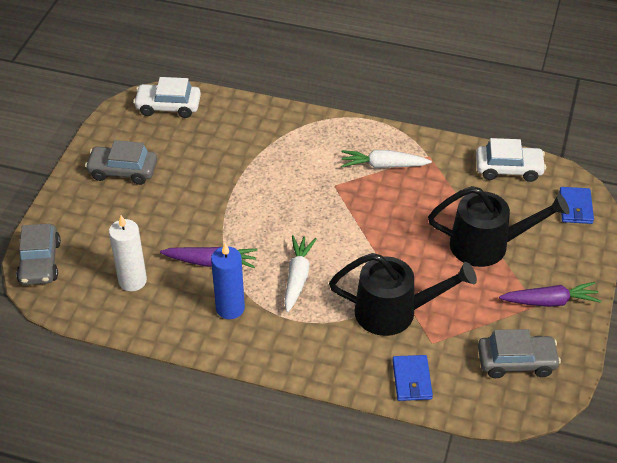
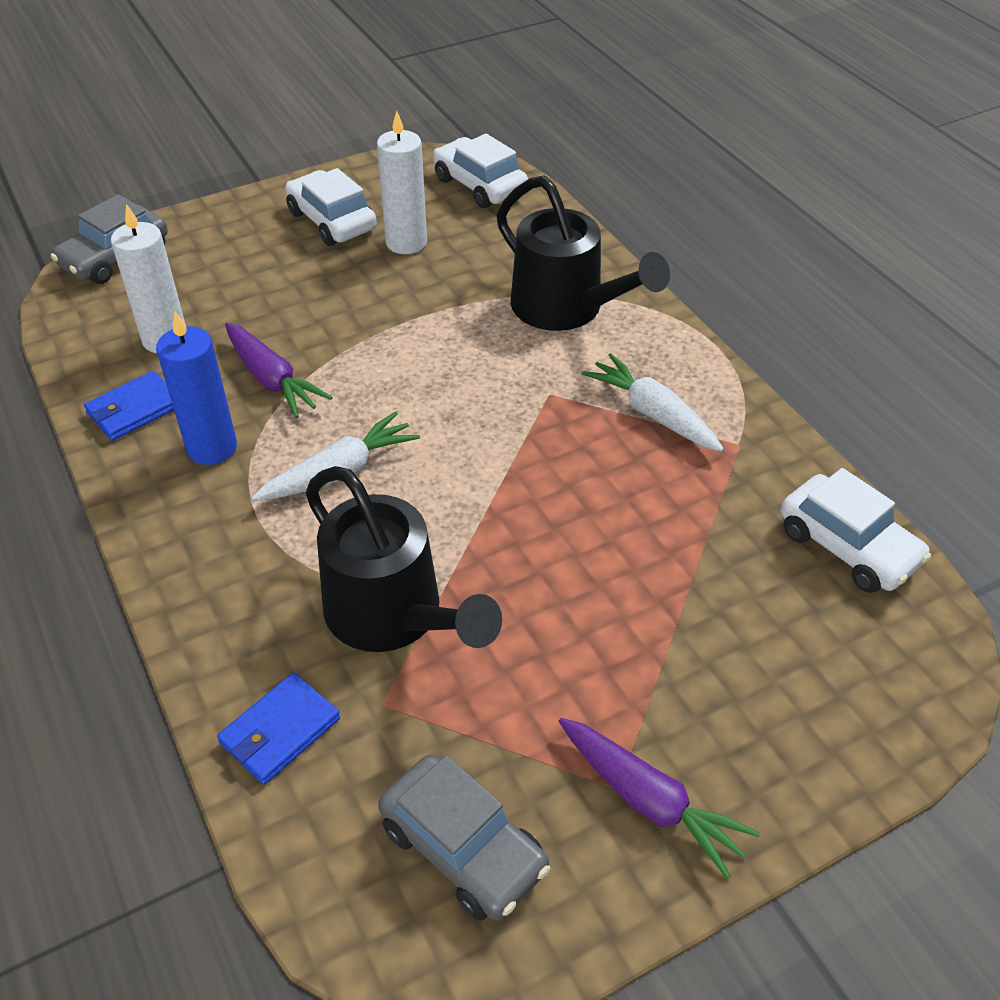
camera: 45 degrees right, 0 degrees up
(123, 171) = (332, 221): grey car -> white car
(176, 158) = (406, 243): none -> white candle
(488, 245) = (663, 632): black watering can -> black watering can (567, 309)
(575, 207) = (896, 687): blue wallet -> blue wallet (134, 409)

